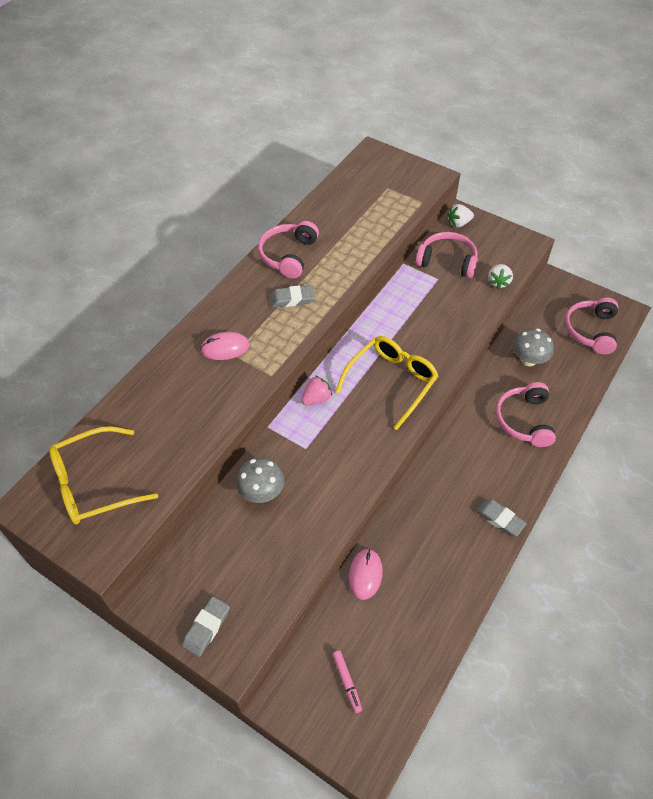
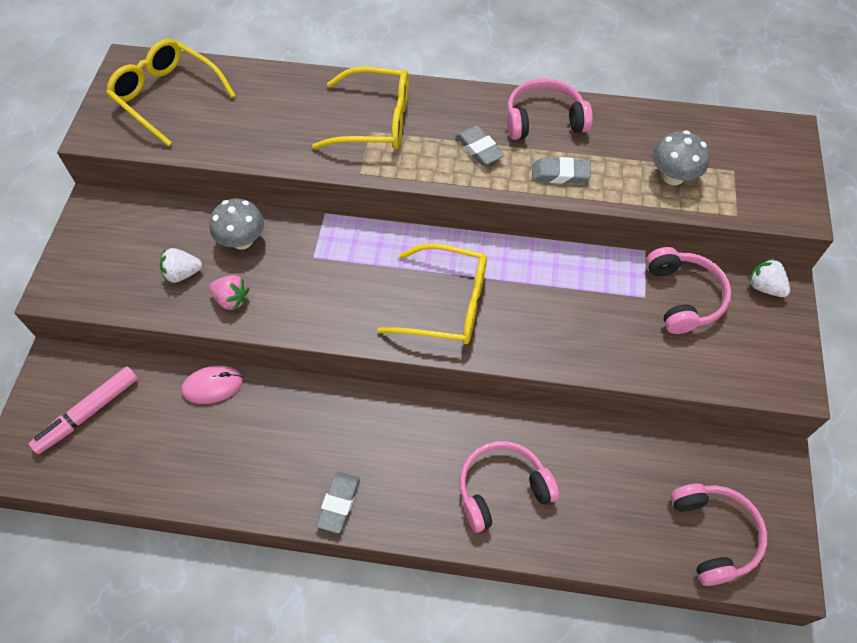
camera: 65 degrees right, 5 degrees up
(206, 627) = (79, 258): grey eraser -> grey eraser (560, 174)
(225, 348) = (375, 121): pink mouse -> yellow glasses
(316, 398) = (383, 241): pink strawberry -> pink strawberry (231, 299)
(347, 682) = (88, 413): pink marker -> pink marker, size x1.75
(498, 282) = (688, 368): white strawberry -> white strawberry (182, 273)
(528, 360) = (606, 465): grey mushroom -> grey mushroom (673, 176)
(590, 330) = (714, 535): pink headphones -> pink headphones turned 90 degrees clockwise

